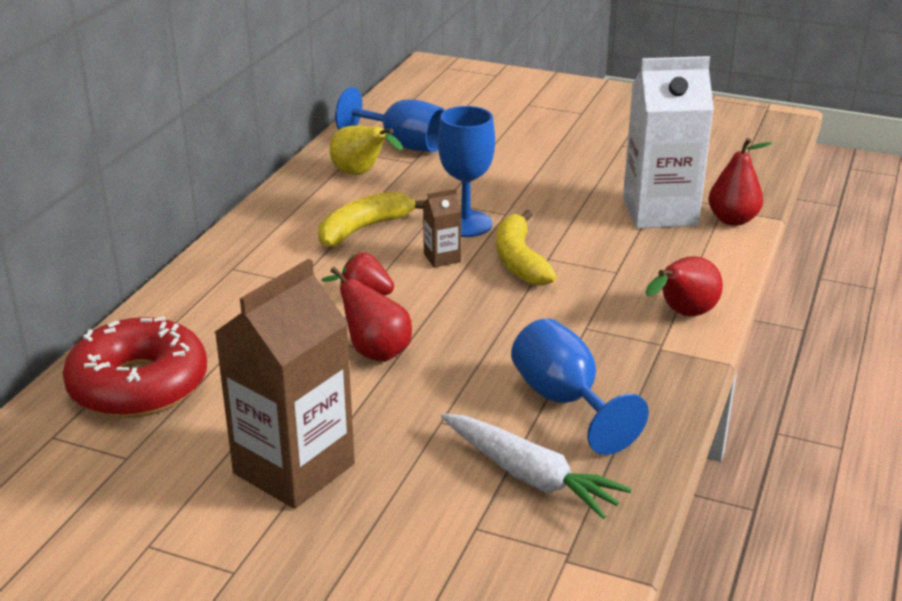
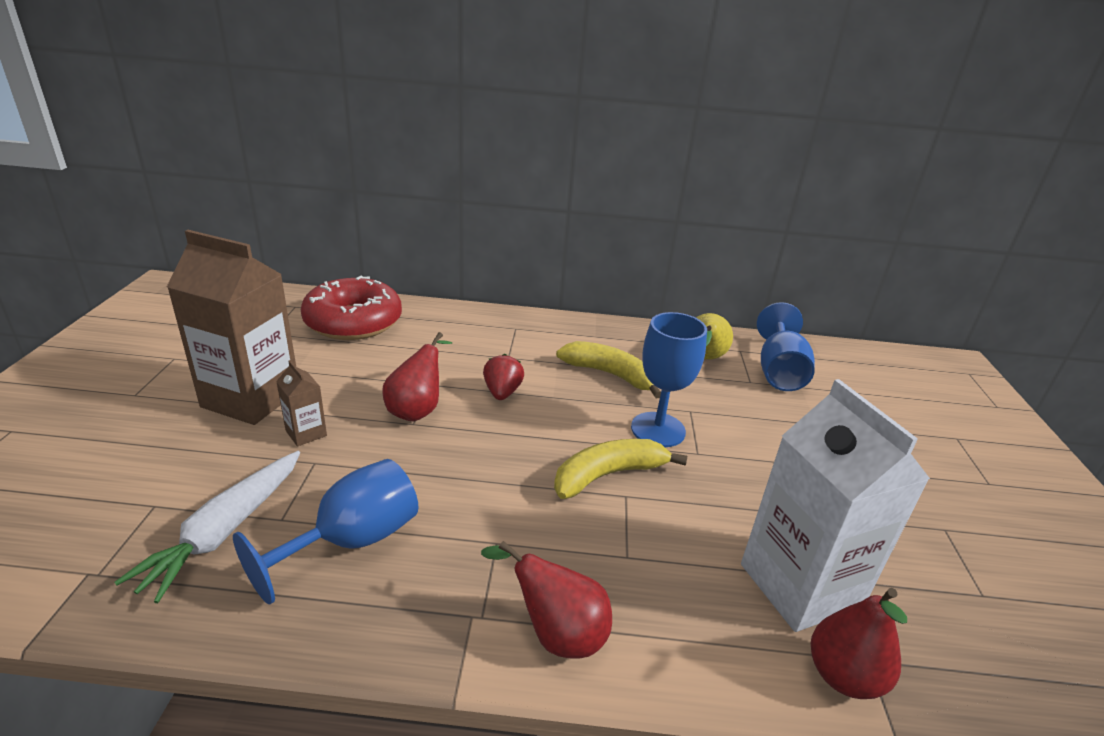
camera: 70 degrees right, 0 degrees up
(442, 258) = (585, 424): brown carton -> brown carton (306, 433)

